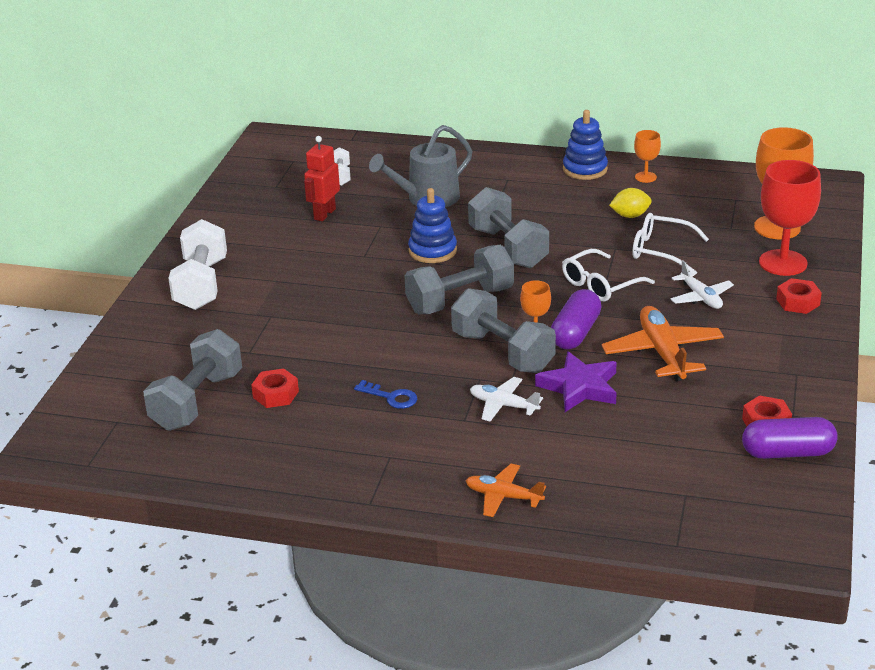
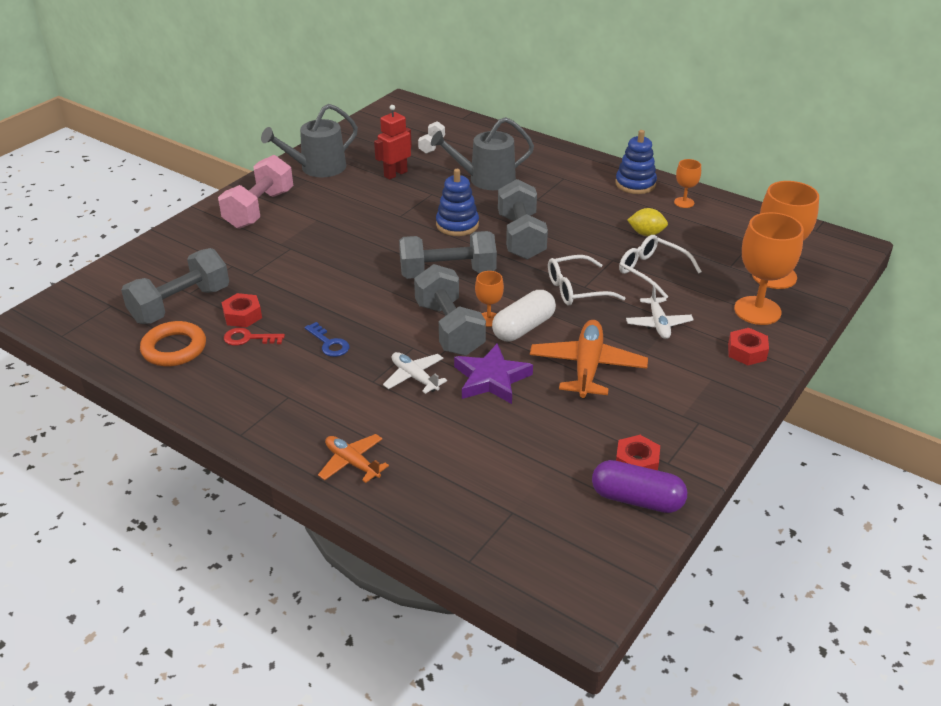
camera: 20 degrees right, 5 degrees up
(201, 284) = (259, 209): white dumbbell -> pink dumbbell
(228, 444) = (174, 348): none -> orange ring
(231, 227) = (318, 168): none -> grey watering can
(301, 414) = (248, 338): none -> red key
(575, 333) = (523, 328): purple capsule -> white capsule
(783, 263) = (757, 311): red goblet -> orange goblet

